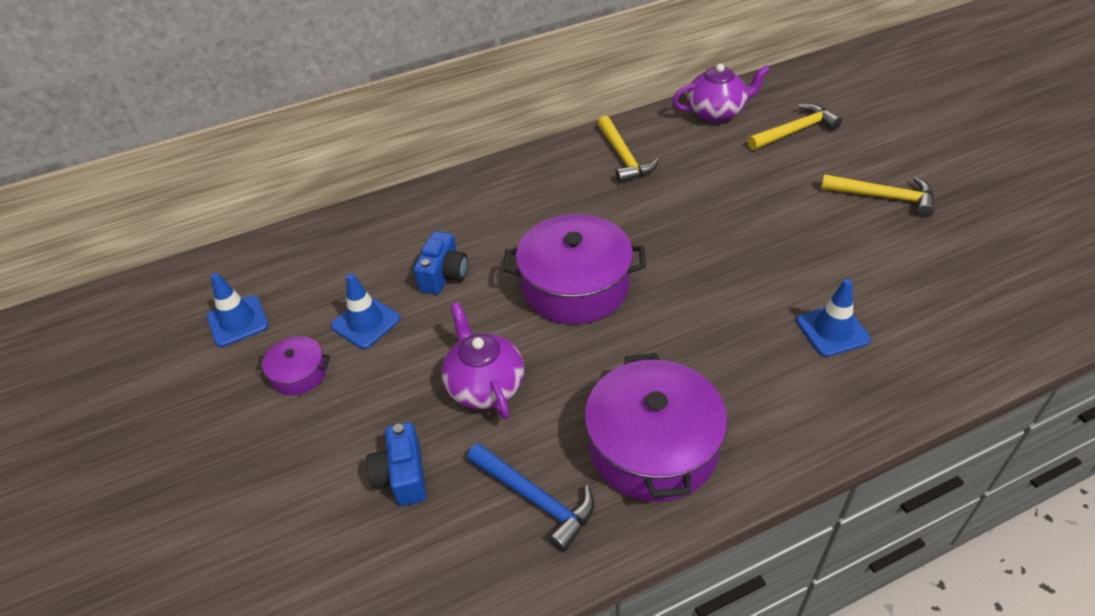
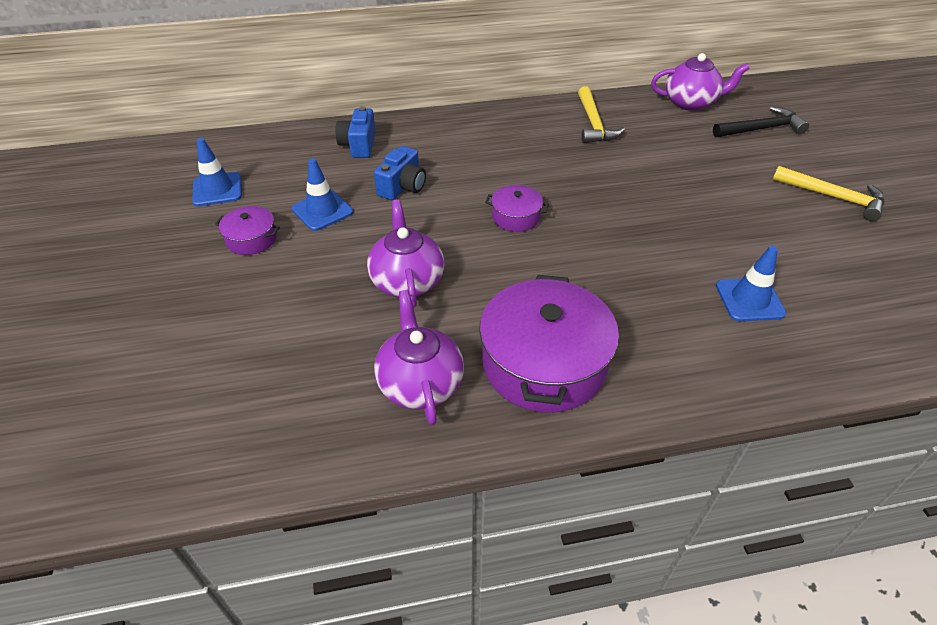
camera: 10 degrees right, 0 degrees up
(402, 476) = (308, 338): blue camera -> blue camera (359, 145)
(535, 499) = (420, 383): blue hammer -> purple teapot
(575, 286) = (516, 217): purple pot -> purple pot, size x0.48
(795, 131) = (761, 129): yellow hammer -> black hammer

